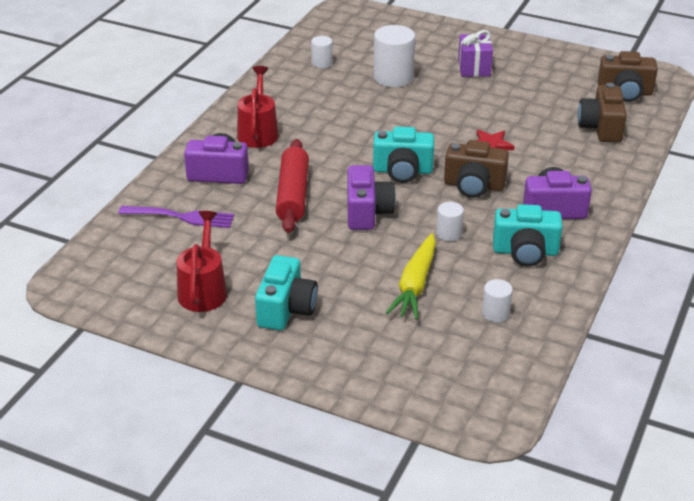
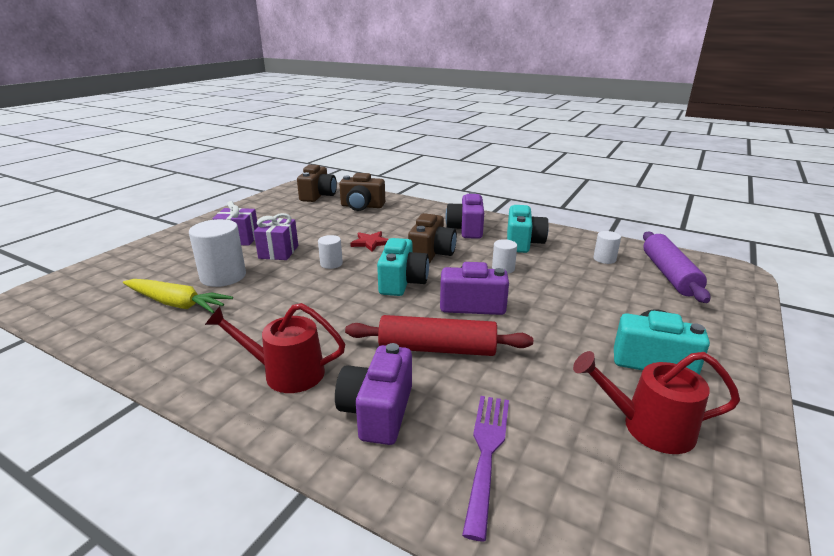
camera: 85 degrees left, 10 degrees down
(322, 63) = (149, 317): white cylinder -> white cylinder (331, 264)
(415, 285) = (581, 287): yellow carrot -> yellow carrot (177, 304)
(451, 95) = (278, 252): none -> purple gift
(464, 360) = (669, 274): none -> purple rolling pin

